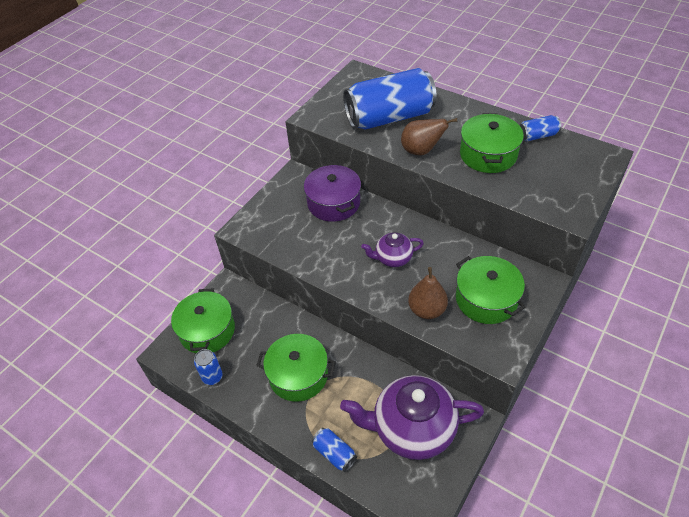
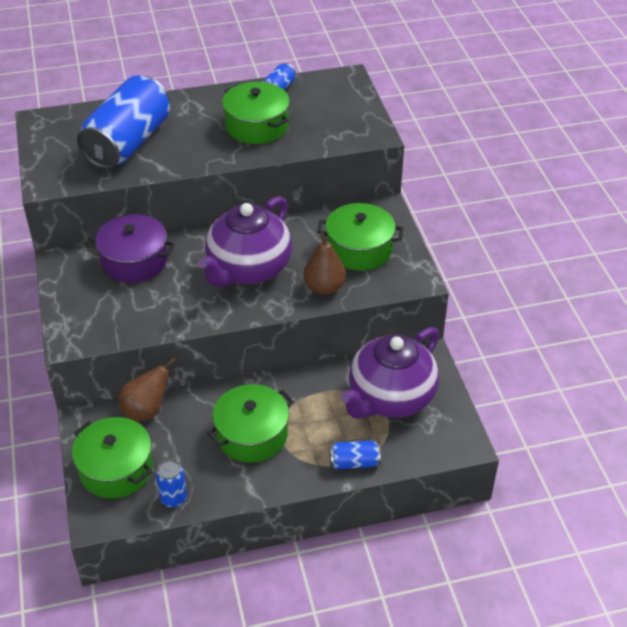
camera: 50 degrees left, 5 degrees down
(392, 258) = (248, 269): purple teapot -> purple teapot, size x1.98
(421, 151) = (196, 154): brown pear -> brown pear (146, 411)

